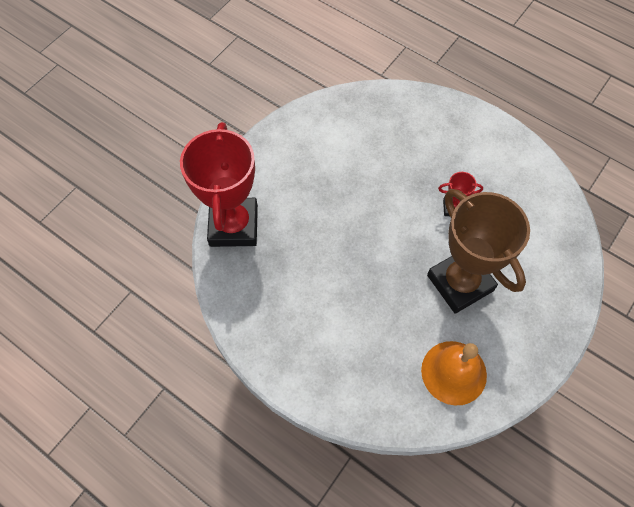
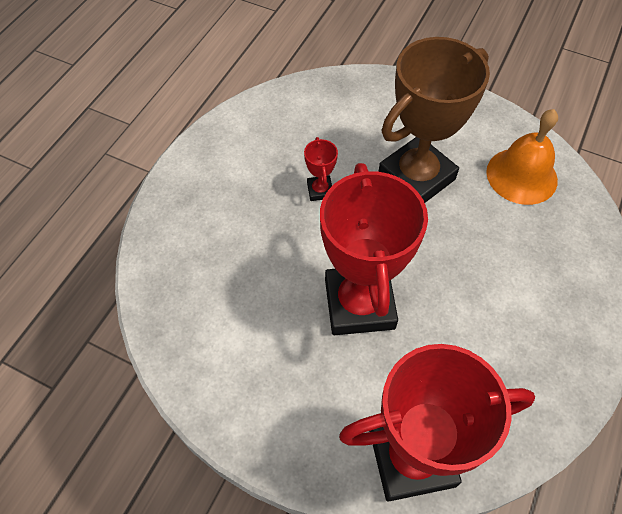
camera: 100 degrees left, 5 degrees down
(347, 217) = (359, 304): none -> red trophy

